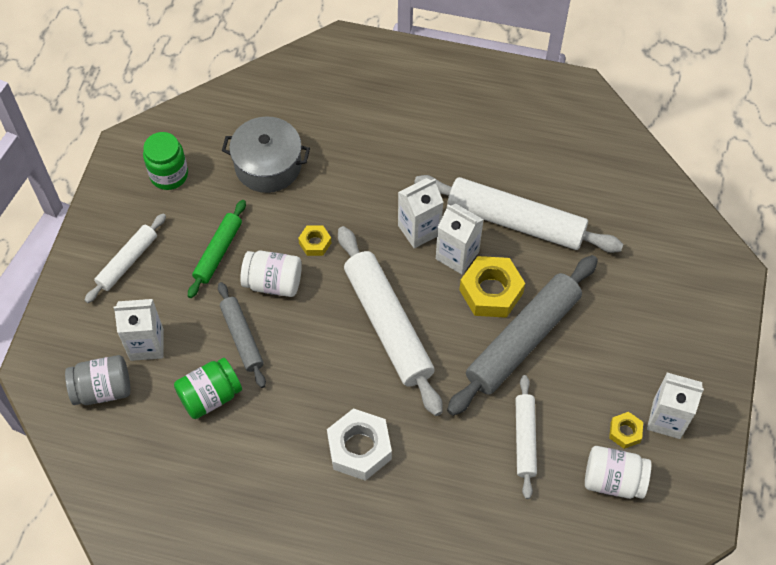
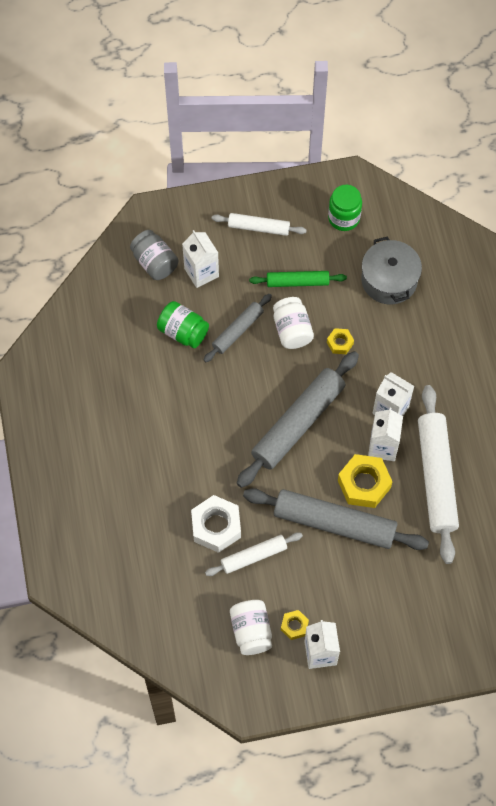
camera: 65 degrees right, 5 degrees up
(359, 448) = (191, 446): white nut -> white nut (216, 526)
(387, 325) = (298, 423): white rolling pin -> grey rolling pin

